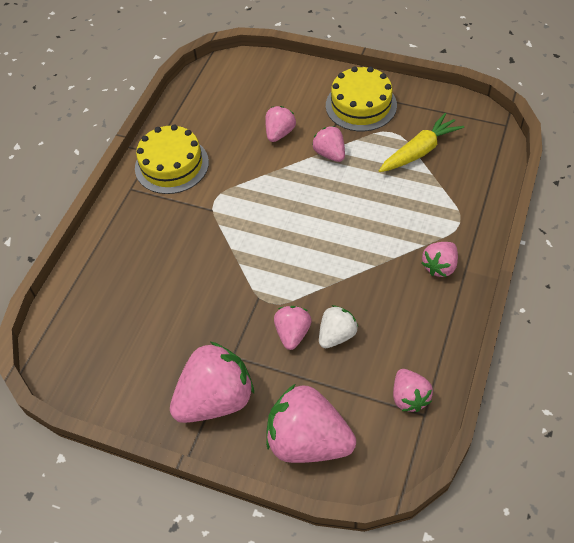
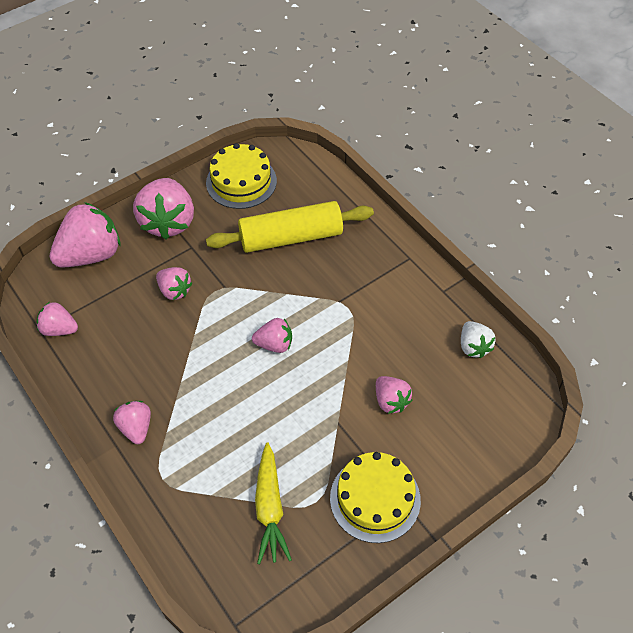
camera: 120 degrees right, 0 degrees up
(164, 283) = (291, 237): none -> yellow rolling pin
(171, 165) = (415, 297): yellow cake -> yellow cake (241, 182)
(330, 154) = (330, 427): pink strawberry -> pink strawberry (274, 344)
(336, 335) = (147, 316): white strawberry -> white strawberry (473, 346)

